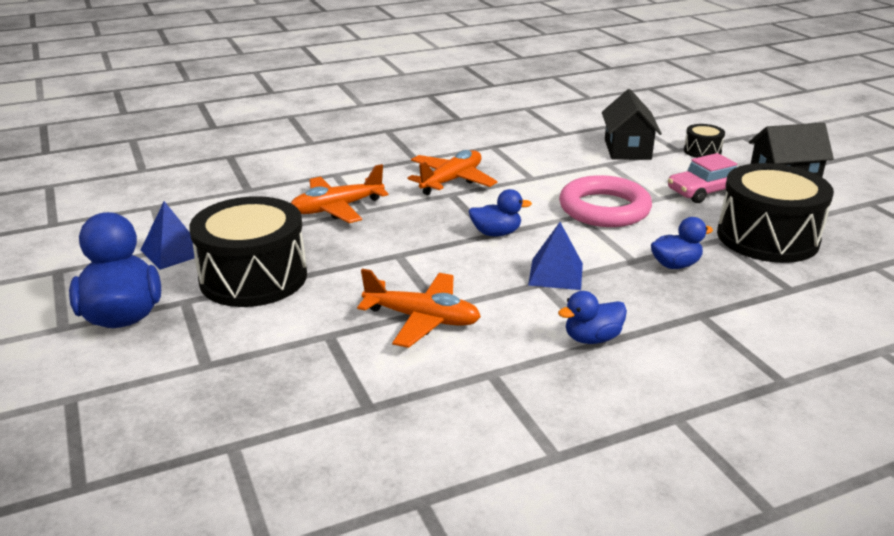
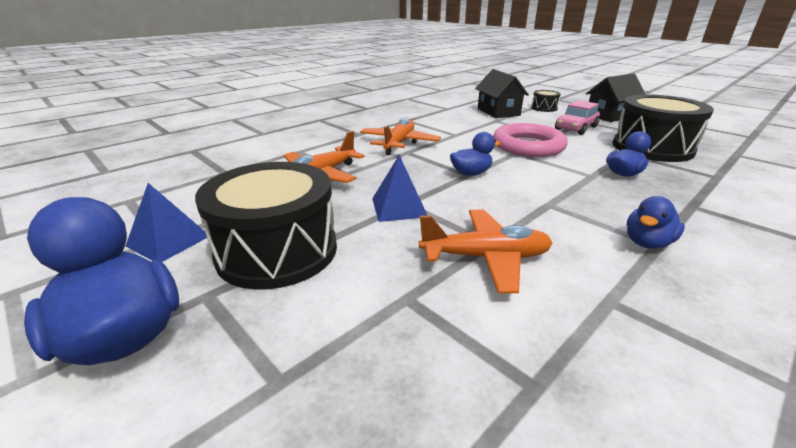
camera: 20 degrees left, 0 degrees up
(556, 274) = (551, 195): blue pyramid -> blue pyramid (399, 207)

